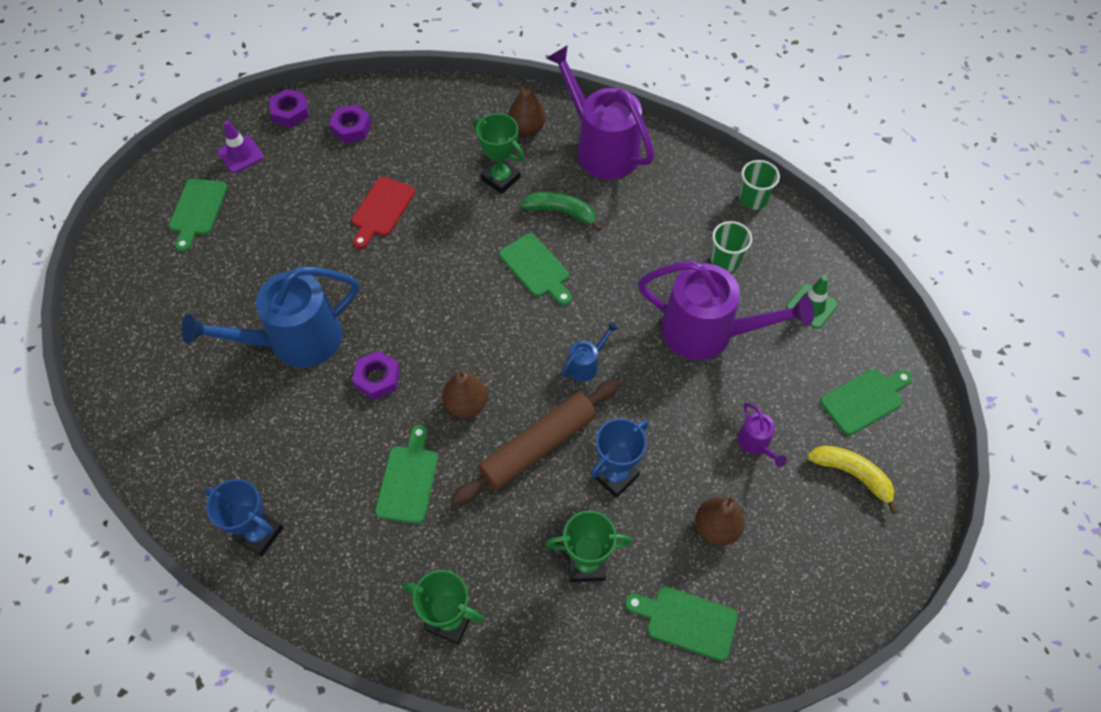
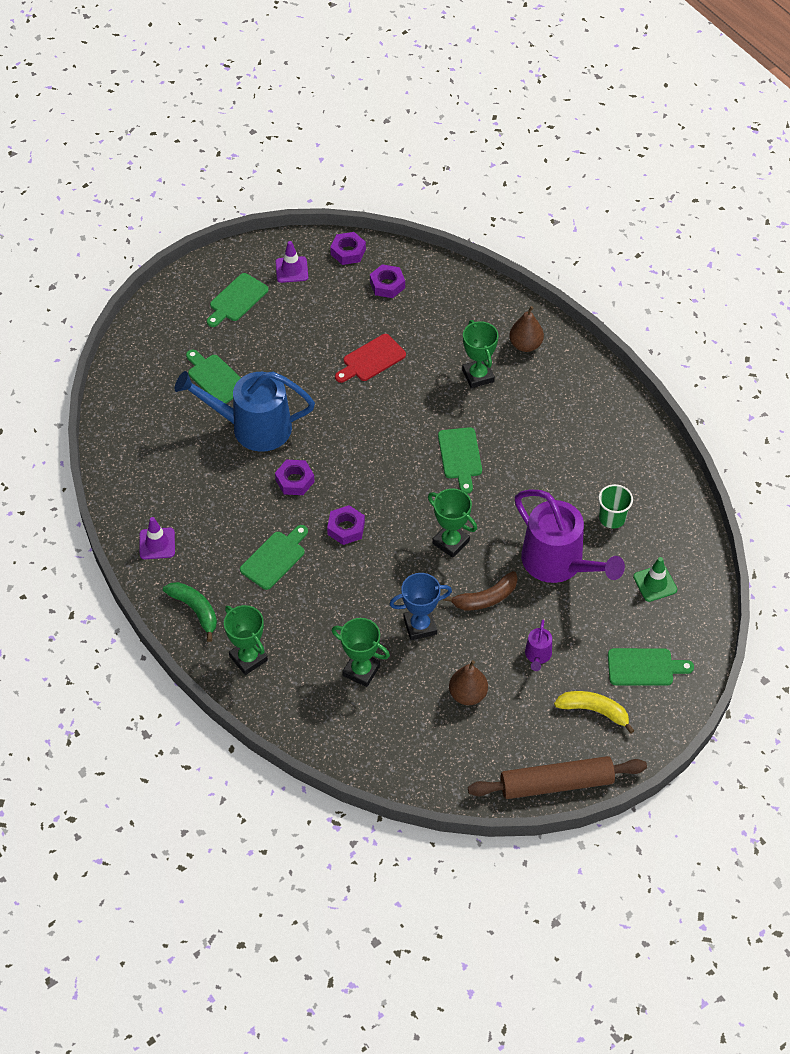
camera: 30 degrees right, 5 degrees down
(259, 533) = (157, 543): blue trophy -> purple traffic cone
(466, 404) = (346, 528): brown pear -> purple nut
(538, 447) = (378, 580): brown rolling pin -> brown rolling pin (556, 783)
(561, 212) = (508, 423): green banana -> green banana (195, 610)
(586, 364) = (451, 542): blue watering can -> green trophy
(601, 148) = (575, 387): purple watering can -> none
(662, 407) = (485, 598): none -> brown banana
(686, 621) = (405, 739): green cutting board -> green cutting board (215, 378)
(753, 199) = (670, 482): green cup -> none
(852, 475) = (594, 711): yellow banana -> yellow banana turned 45 degrees counterclockwise

